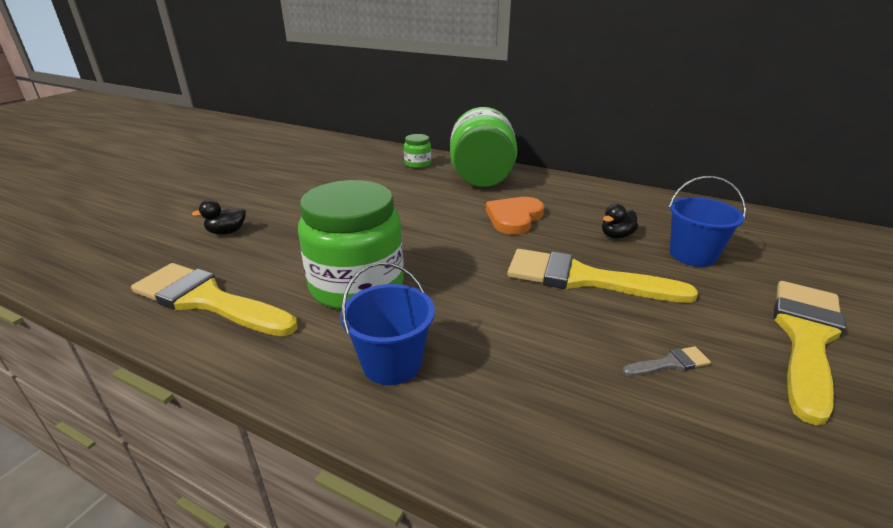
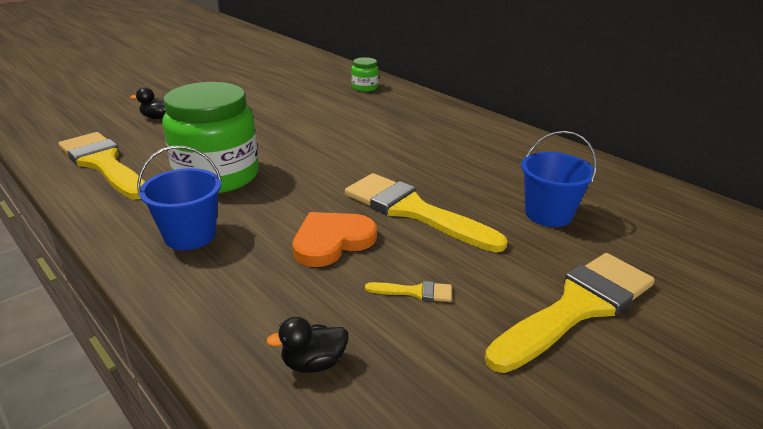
camera: 20 degrees right, 0 degrees up
(481, 178) = (412, 109): green jar -> none
(514, 218) = (405, 149): orange heart -> orange heart (332, 241)
(616, 236) = (488, 182): black duck -> black duck (313, 363)
(669, 363) = (415, 292): grey brush -> yellow brush

